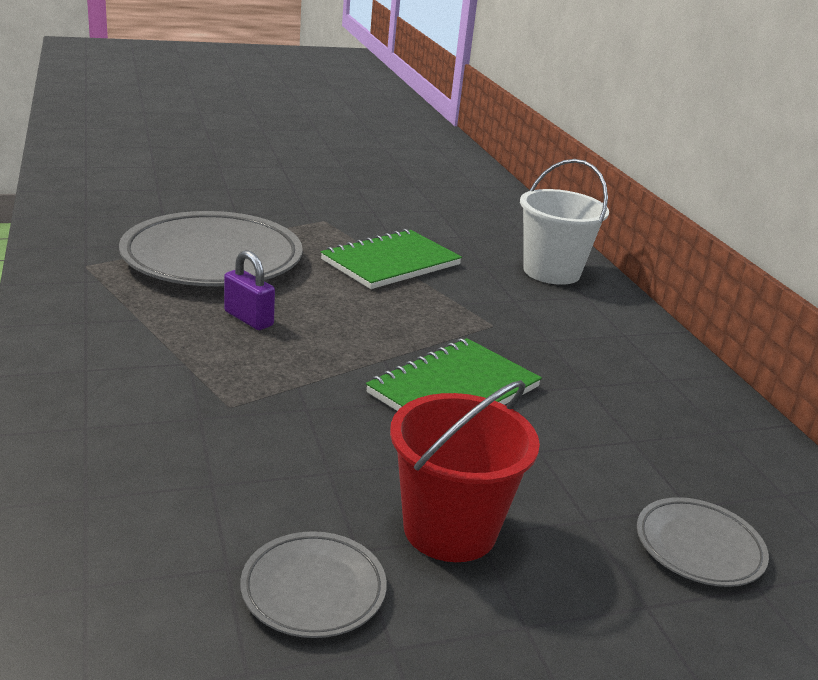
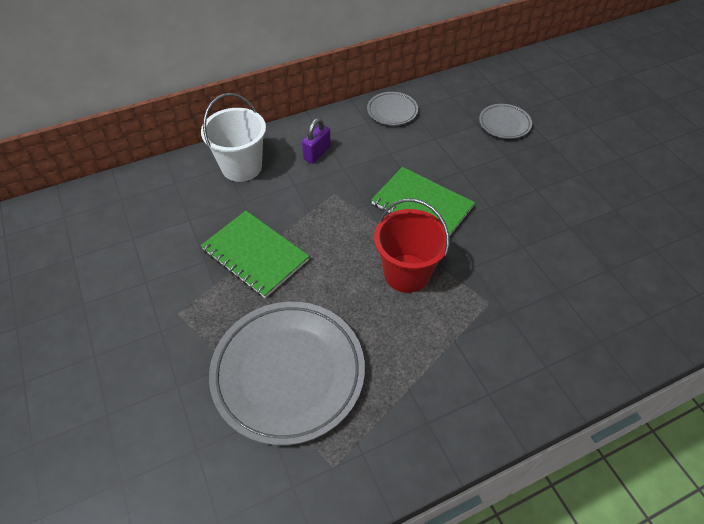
camera: 95 degrees left, 25 degrees up
(248, 319) = (380, 321): purple padlock -> purple padlock (317, 153)
(313, 590) = (603, 237): grey plate -> grey plate (392, 111)
(450, 529) = (539, 198): red bucket -> red bucket (406, 273)

